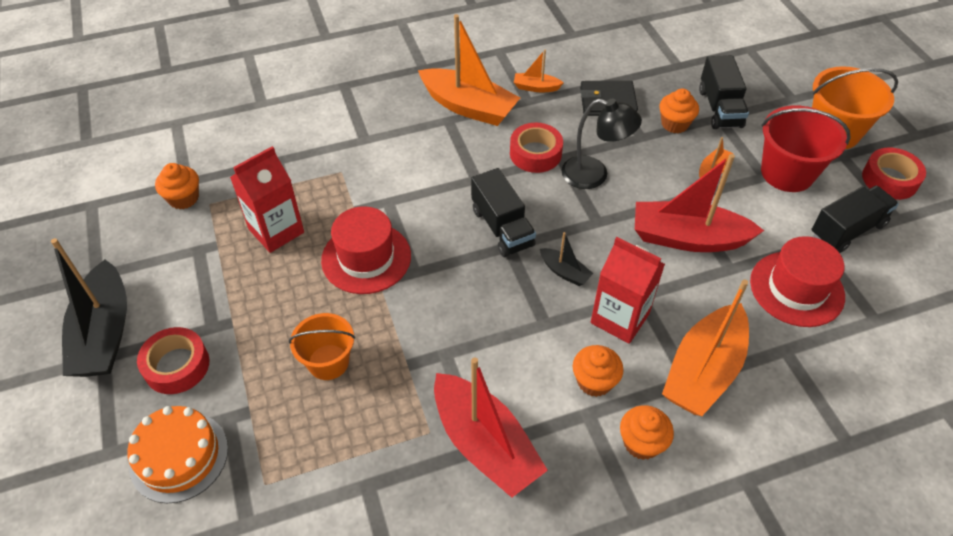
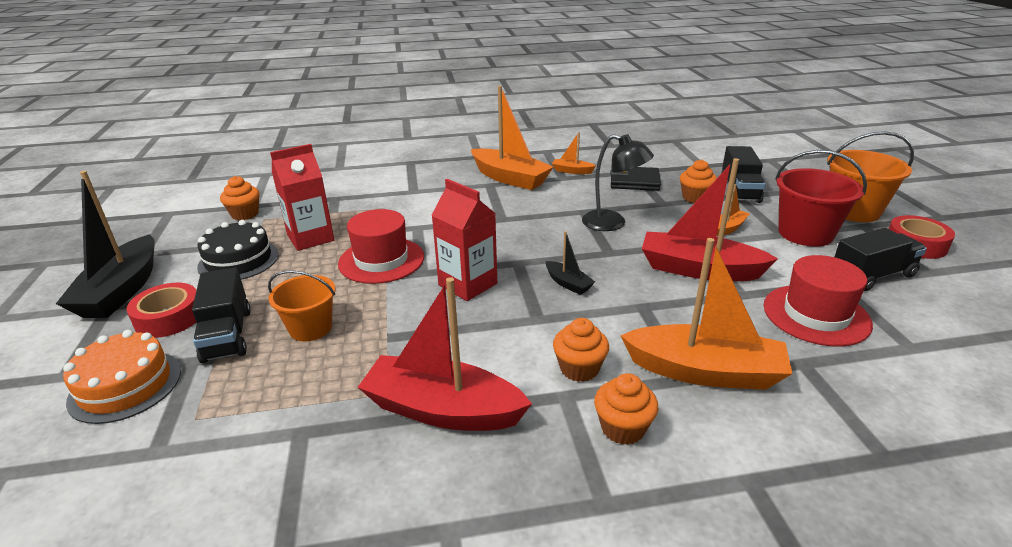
camera: 10 degrees right, 20 degrees down
(211, 274) = (238, 260): none -> black cake
(485, 444) = (442, 410): red boat -> red boat turned 135 degrees clockwise
(502, 227) = (515, 250): black truck -> black truck (227, 335)
(535, 153) = (561, 207): red tape -> none
(620, 318) = (617, 321): red carton -> red carton (468, 284)
(703, 371) = (705, 371): orange boat -> orange boat turned 120 degrees counterclockwise

